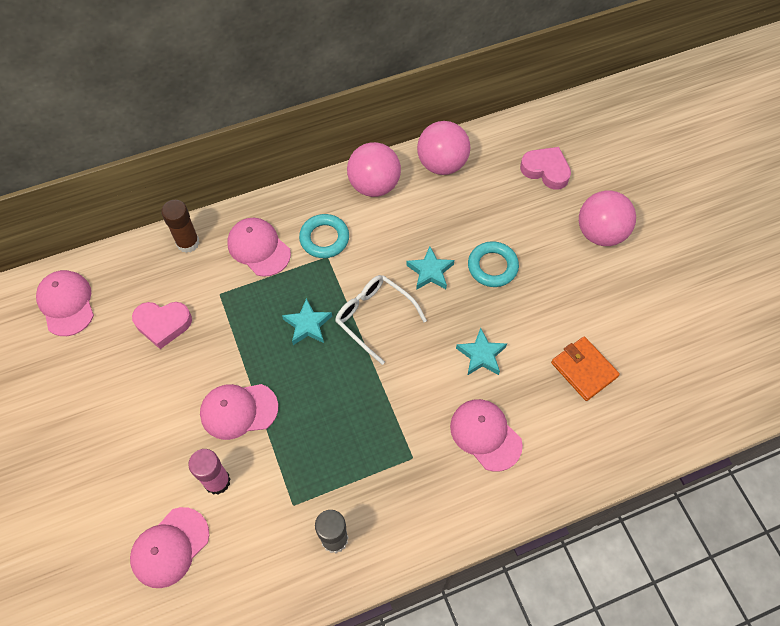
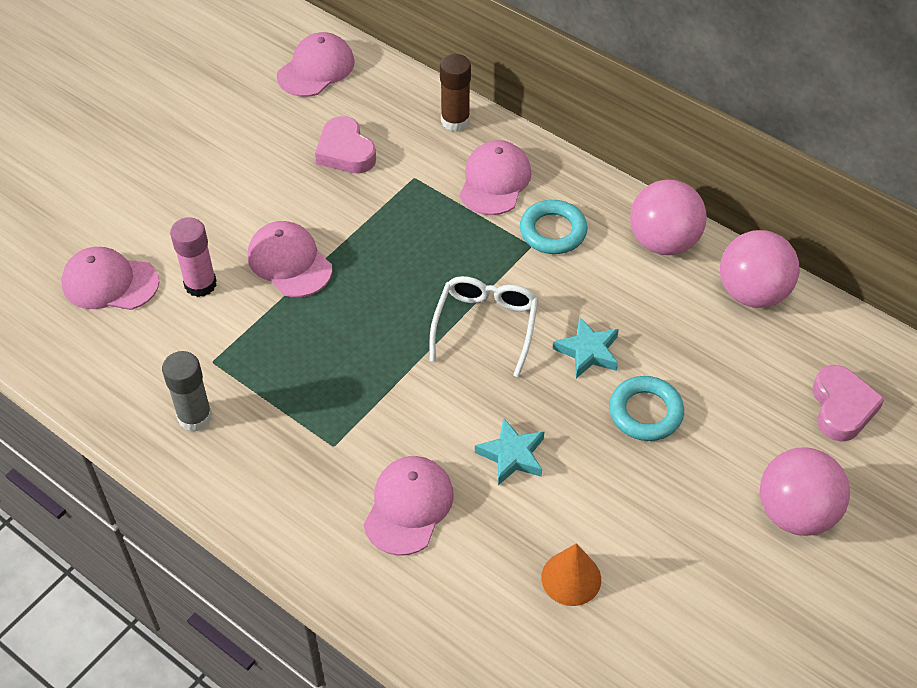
camera: 60 degrees right, 10 degrees down
(307, 325) = (431, 270): turquoise star -> none
(584, 370) = (571, 578): orange wallet -> orange cone

